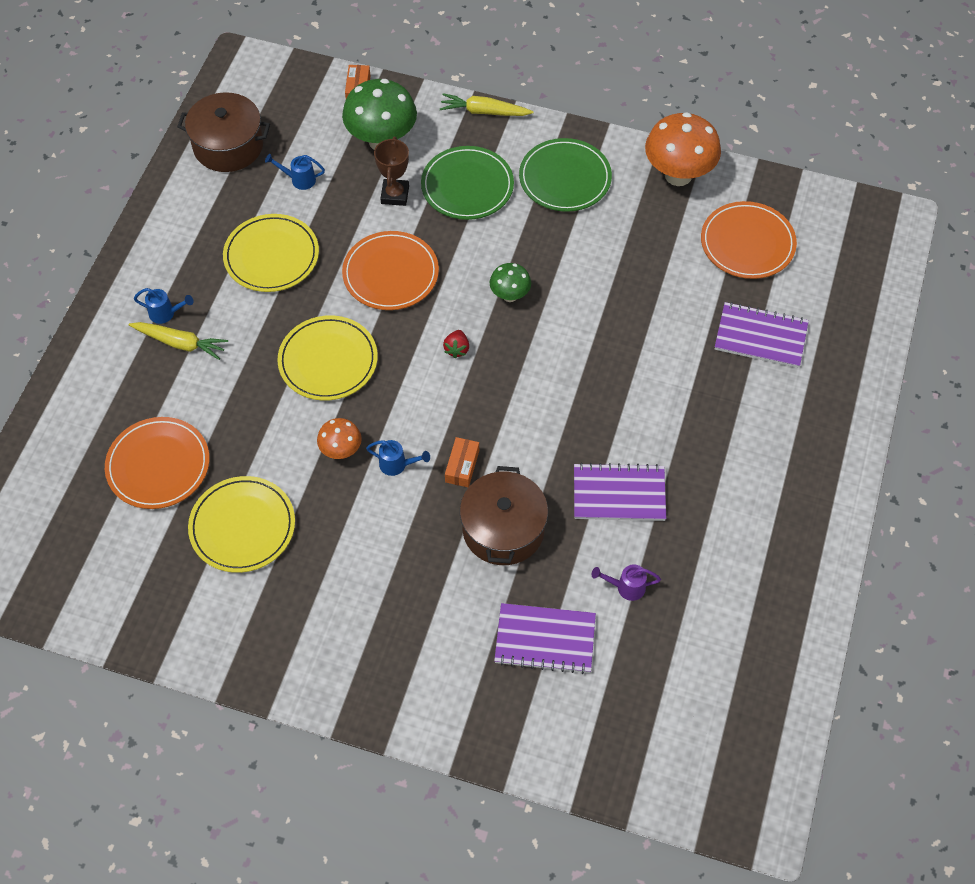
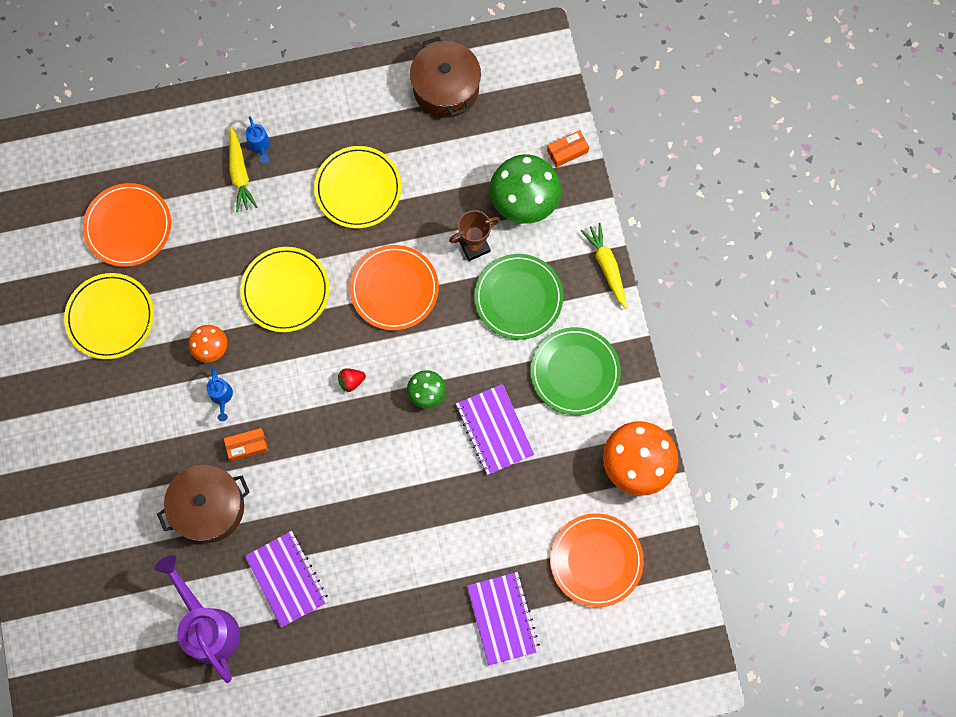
camera: 60 degrees right, 15 degrees up
(299, 180) = (445, 163): blue watering can -> none
(545, 639) = (133, 588): purple notebook -> purple notebook (494, 430)
(626, 587) = (208, 626): purple watering can -> purple watering can, size x2.25

